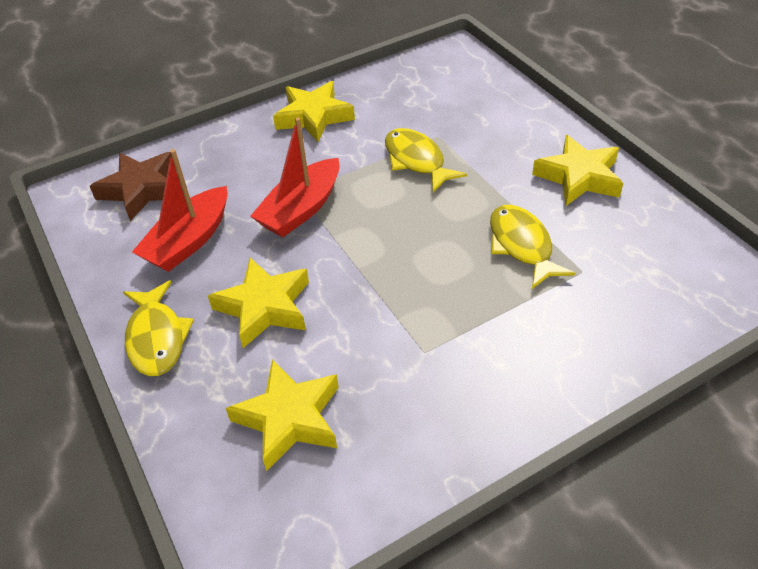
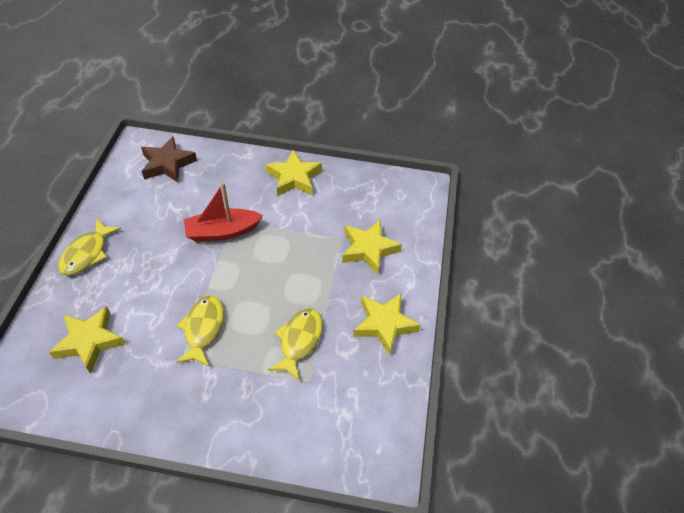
camera: 35 degrees right, 5 degrees up
(189, 241) = (155, 211): red boat -> none
(264, 307) = (144, 274): yellow star -> yellow star (368, 249)
(416, 160) = (311, 246): yellow fish -> yellow fish (203, 329)

